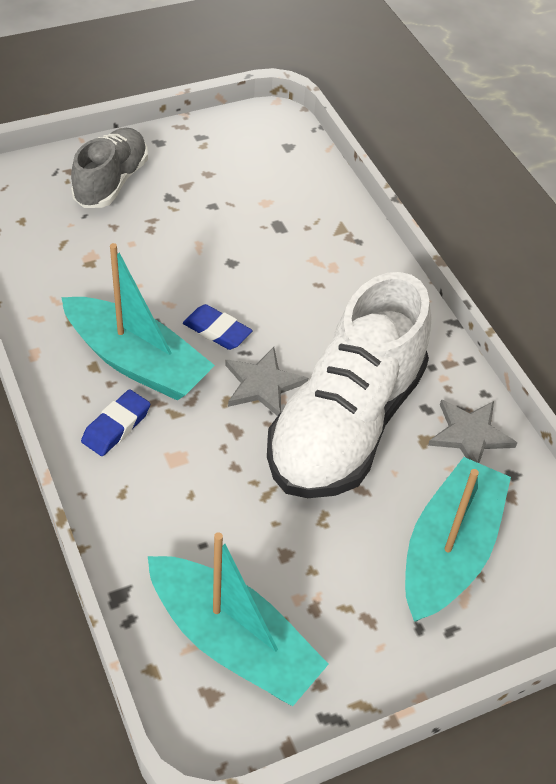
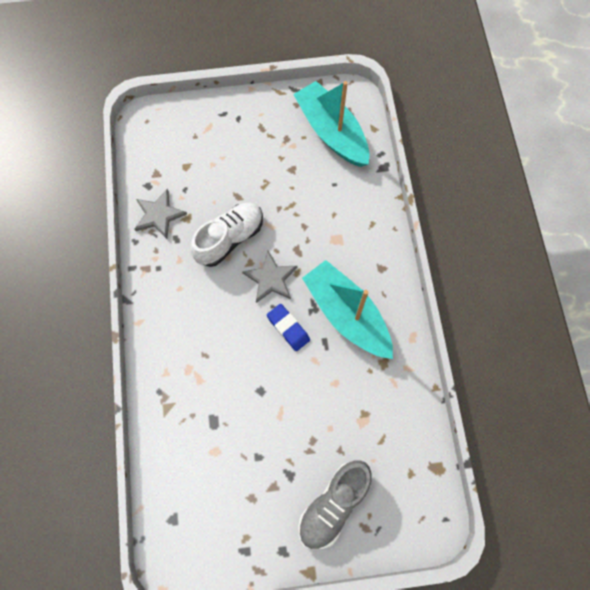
camera: 160 degrees left, 20 degrees up
(116, 426) = (368, 268): blue eraser -> none
(346, 424) = (229, 239): white shoe -> white shoe, size x0.56
(449, 551) = (205, 151): turquoise boat -> none

